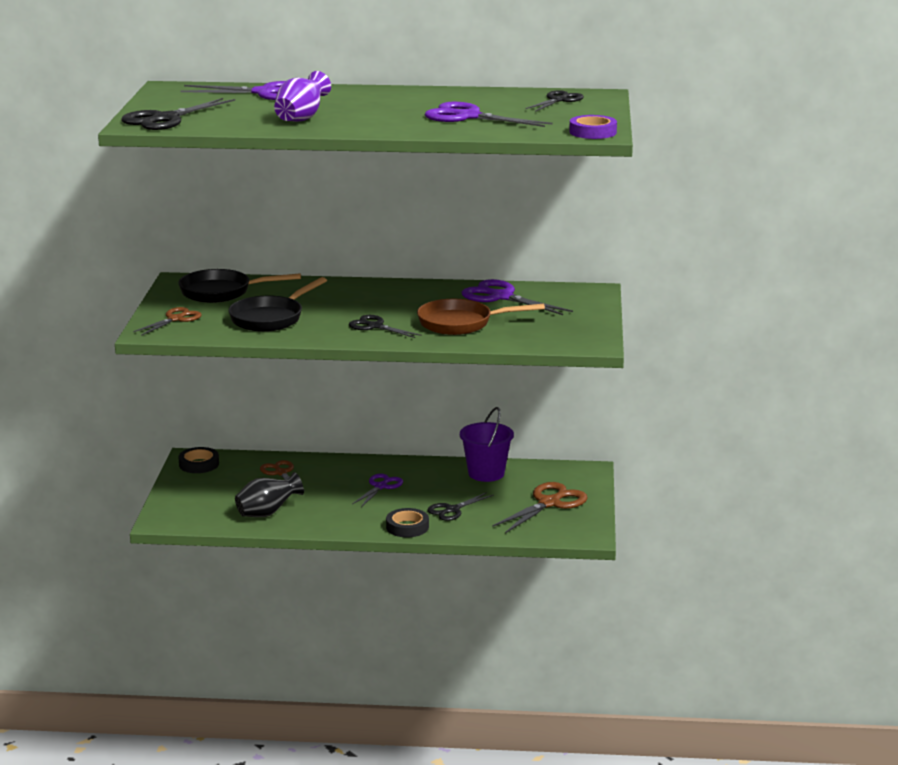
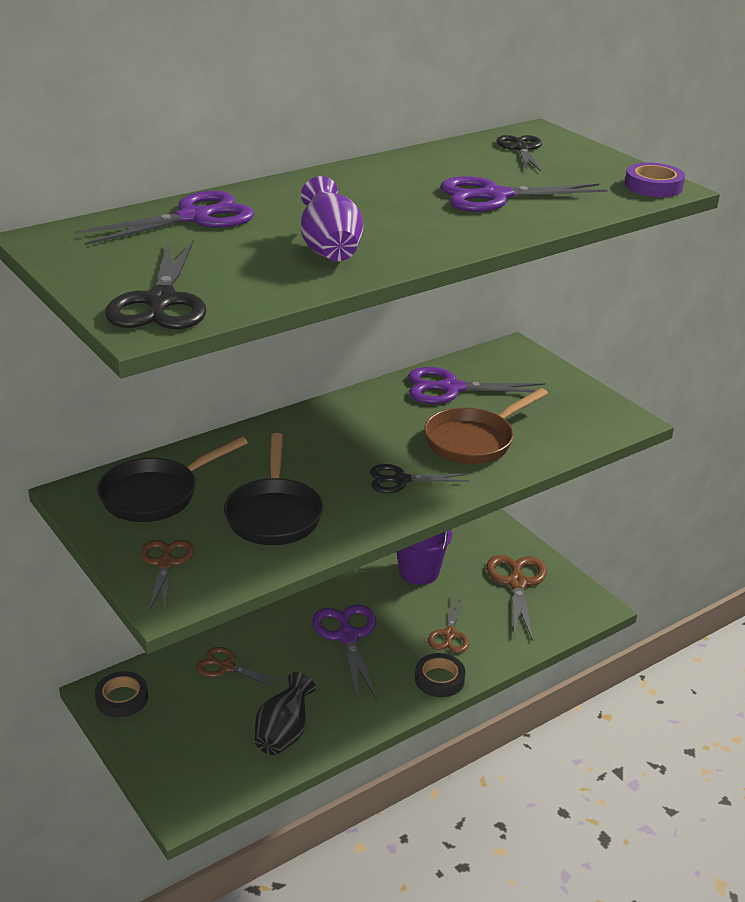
camera: 40 degrees left, 10 degrees up
(381, 487) = (348, 636): purple scissors -> purple scissors, size x1.58
(452, 510) = (449, 634): black scissors -> brown scissors

